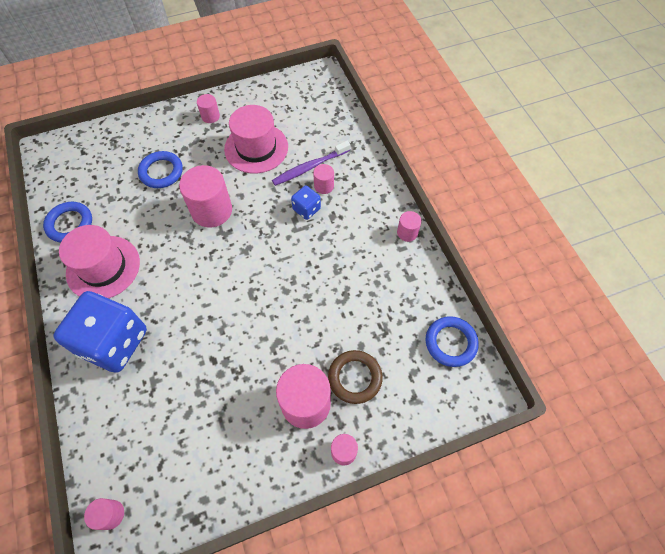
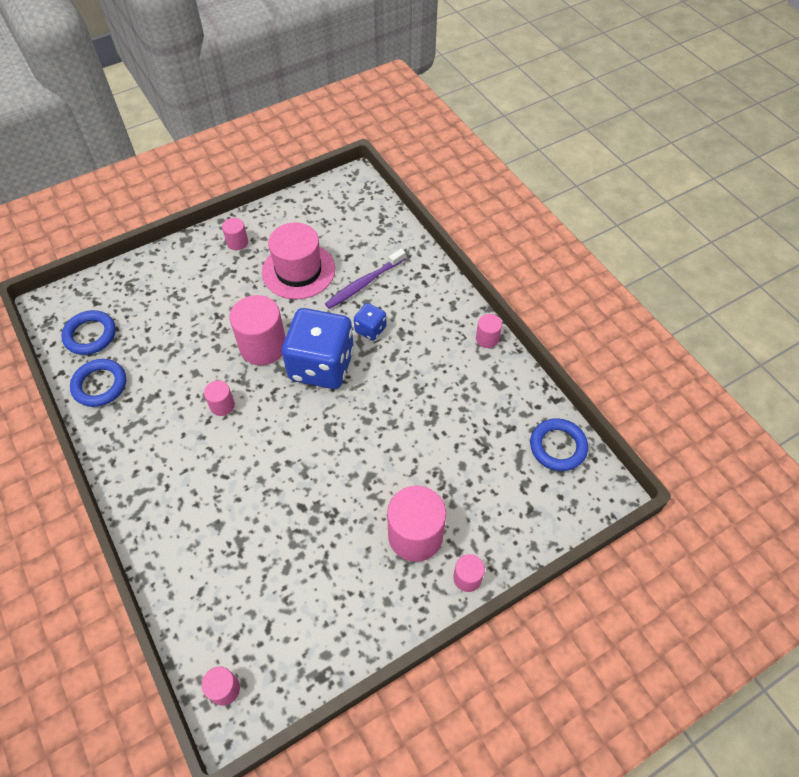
camera: 10 degrees left, 5 degrees down
(103, 267) = (151, 427): pink hat -> none
(114, 342) = (184, 506): blue dice -> blue dice (321, 365)
(161, 172) = (194, 312): blue ring -> blue ring (90, 335)
(324, 186) = (384, 302): pink cylinder -> pink cylinder (222, 405)
(355, 378) = (463, 500): brown ring -> none

